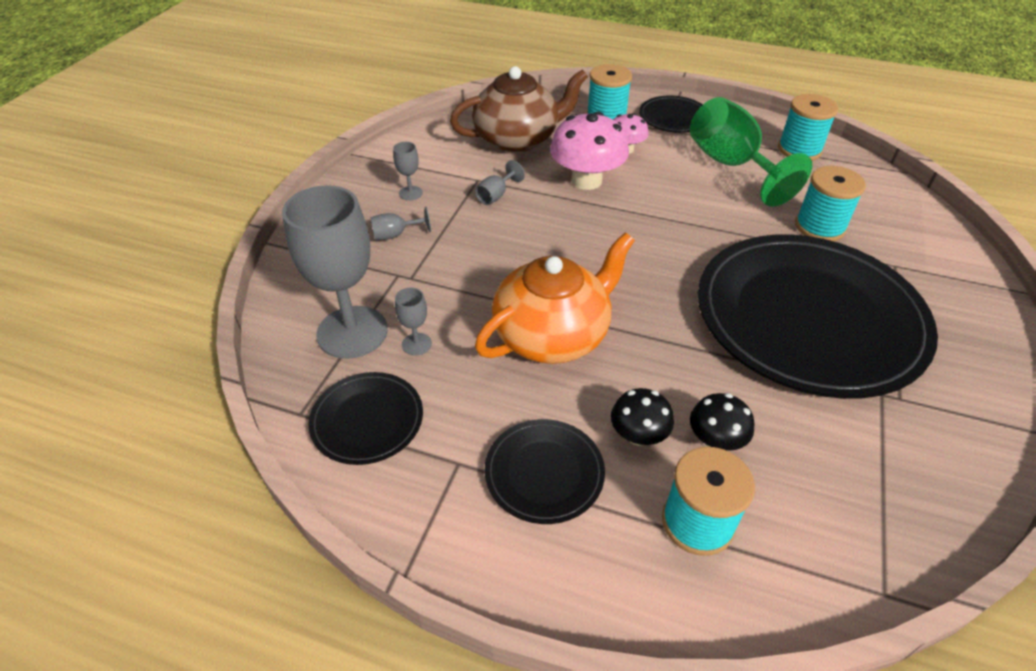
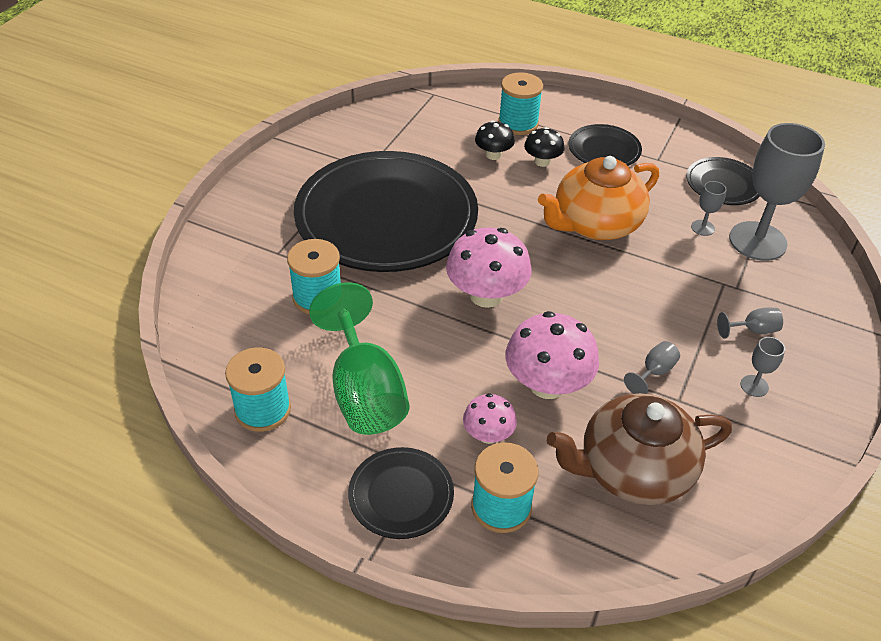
camera: 175 degrees left, 0 degrees up
(659, 243) = (486, 295): none -> pink mushroom

